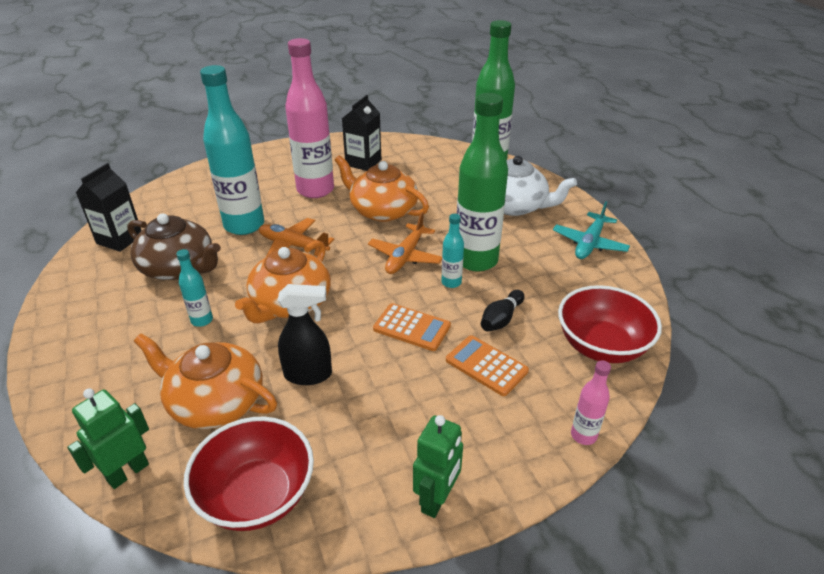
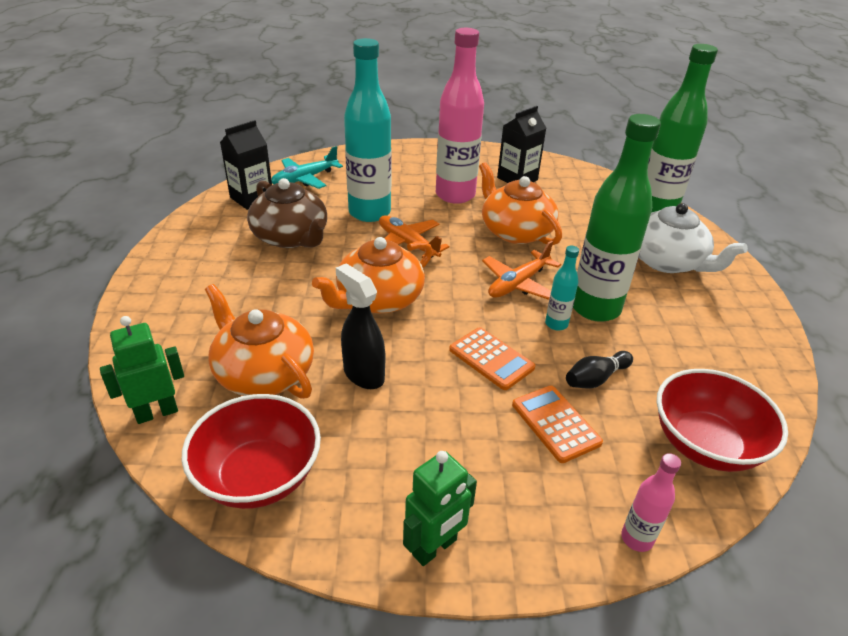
camera: 20 degrees right, 0 degrees up
(202, 320) = (288, 292): turquoise bottle -> none
(308, 375) = (363, 374): black spray bottle -> black spray bottle turned 150 degrees counterclockwise
(589, 243) = (742, 325): turquoise plane -> turquoise plane (305, 179)

